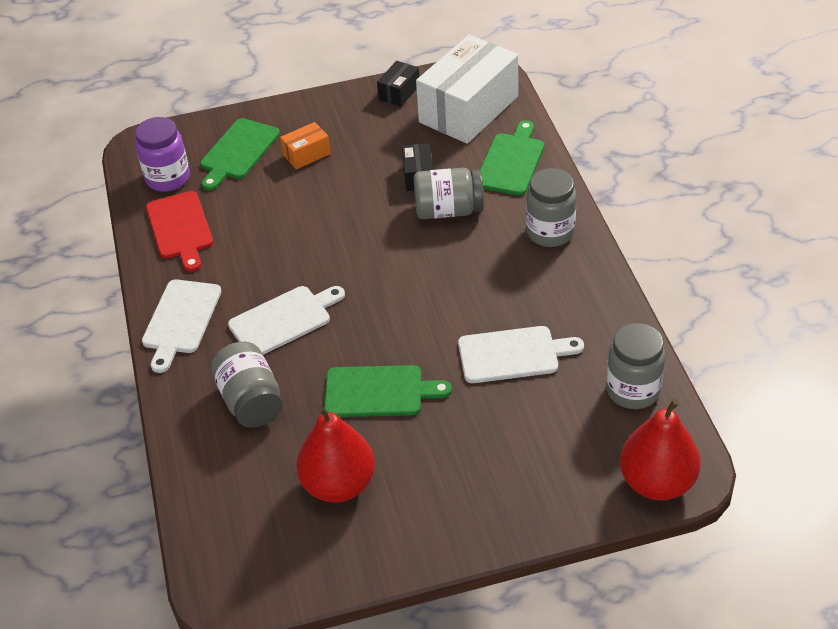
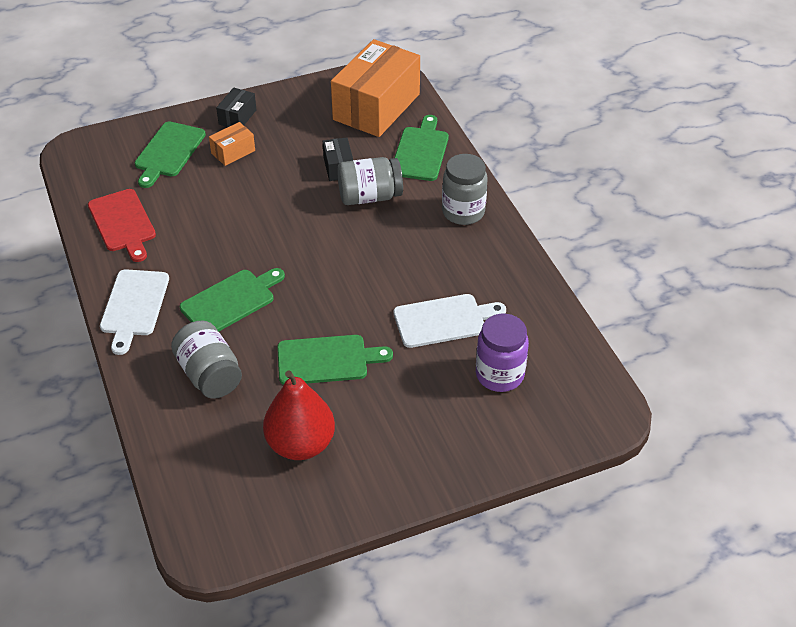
camera: 10 degrees left, 0 degrees up
(168, 178) = (105, 178): purple jar -> purple jar (499, 375)
(284, 320) = (231, 301): white cutting board -> green cutting board
(399, 92) = (311, 94): black box -> black box (237, 117)
(468, 109) = (376, 107): white box -> orange box
(633, 390) = (553, 345): grey jar -> none
(657, 482) = (584, 423): red pear -> none

